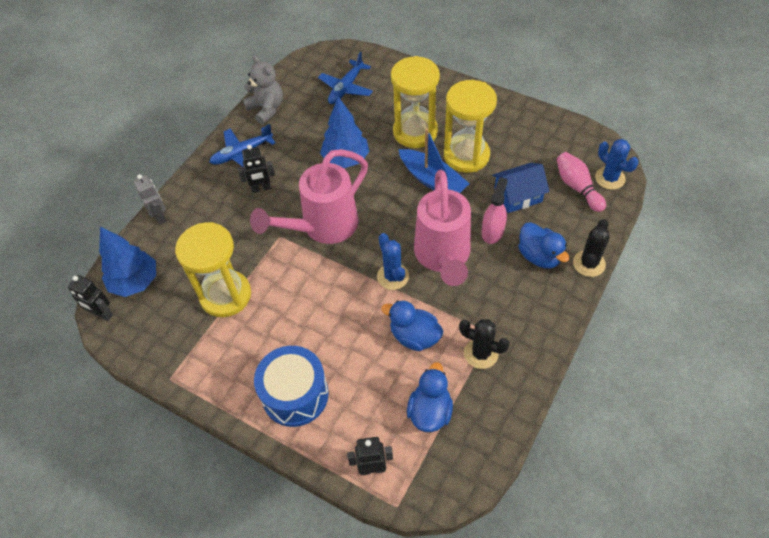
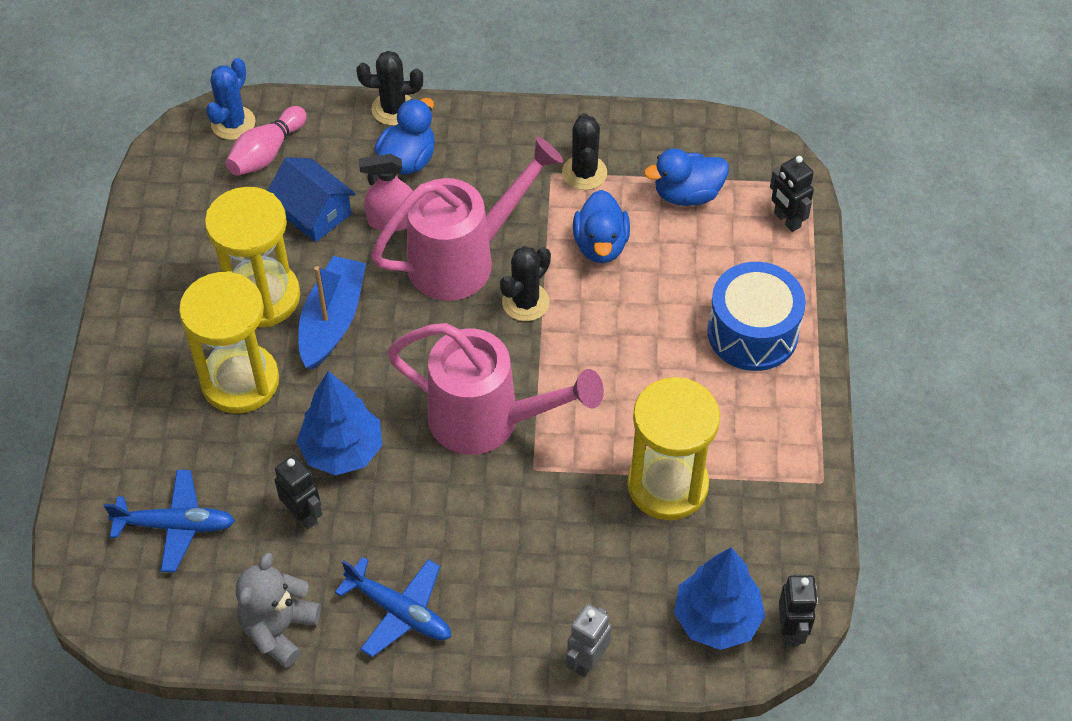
camera: 120 degrees left, 0 degrees up
(261, 188) = (458, 541): black robot -> black robot (303, 514)
(392, 276) = (525, 302): blue cactus -> black cactus

